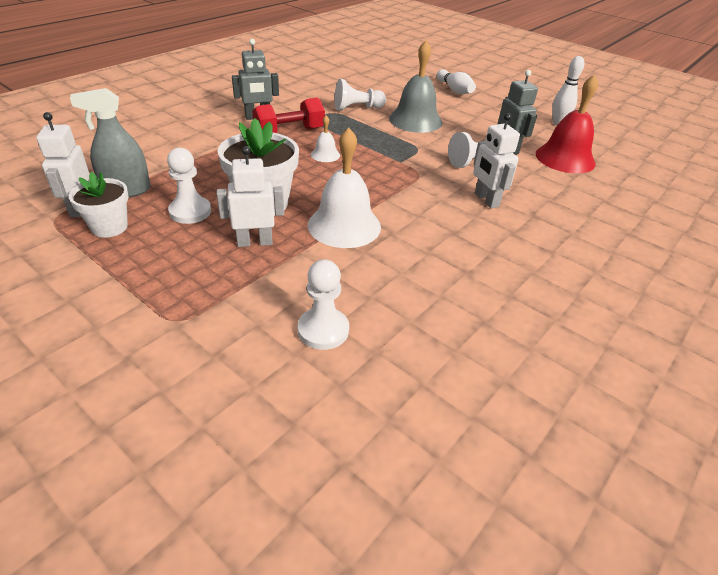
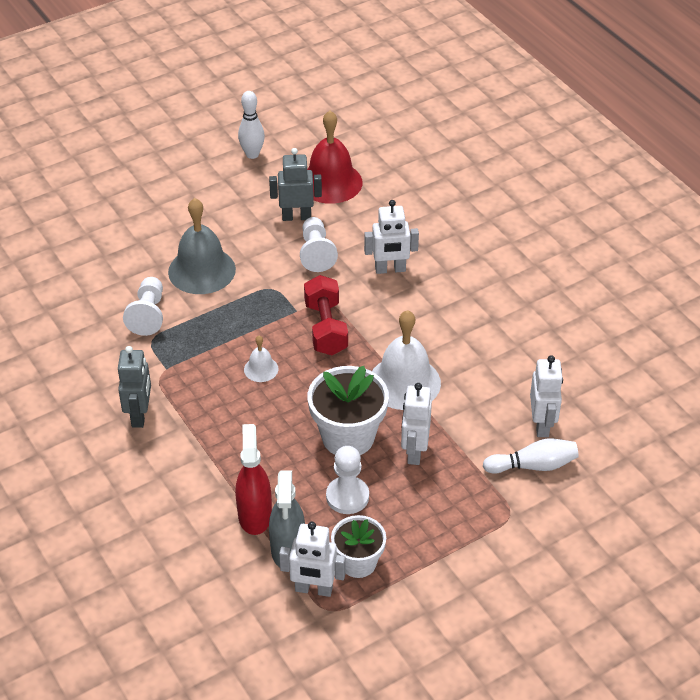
camera: 70 degrees left, 5 degrees up
(164, 171) = (255, 515): none -> red spray bottle
(289, 132) = (193, 391): red dumbbell -> red dumbbell (325, 328)
(323, 330) = (542, 424): white pawn -> white robot
(454, 90) = (128, 209): white bowling pin -> white bowling pin (533, 466)

